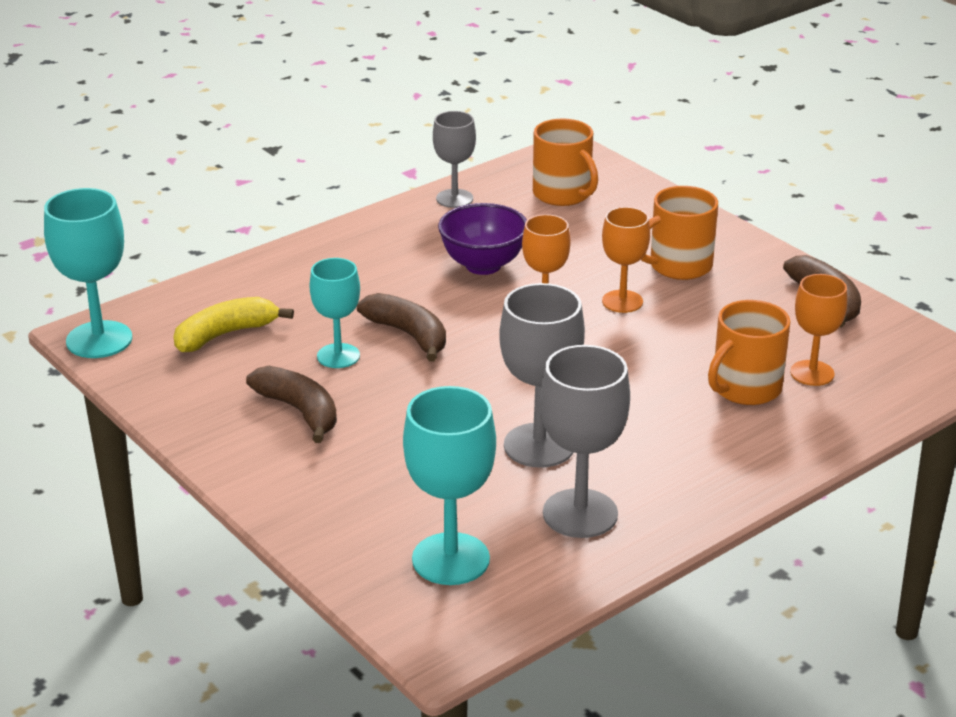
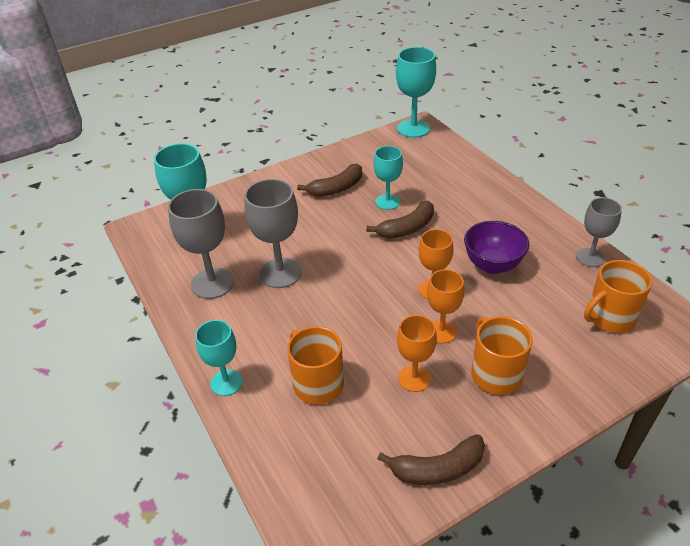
camera: 100 degrees right, 10 degrees up
(225, 334) = (414, 164): yellow banana -> none
(775, 464) = (226, 382): none -> turquoise goblet
(812, 373) = (328, 430): orange goblet -> orange goblet (414, 378)

